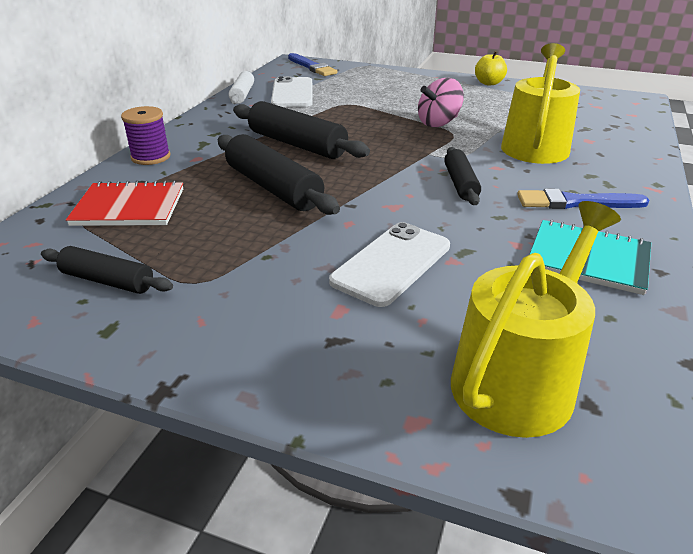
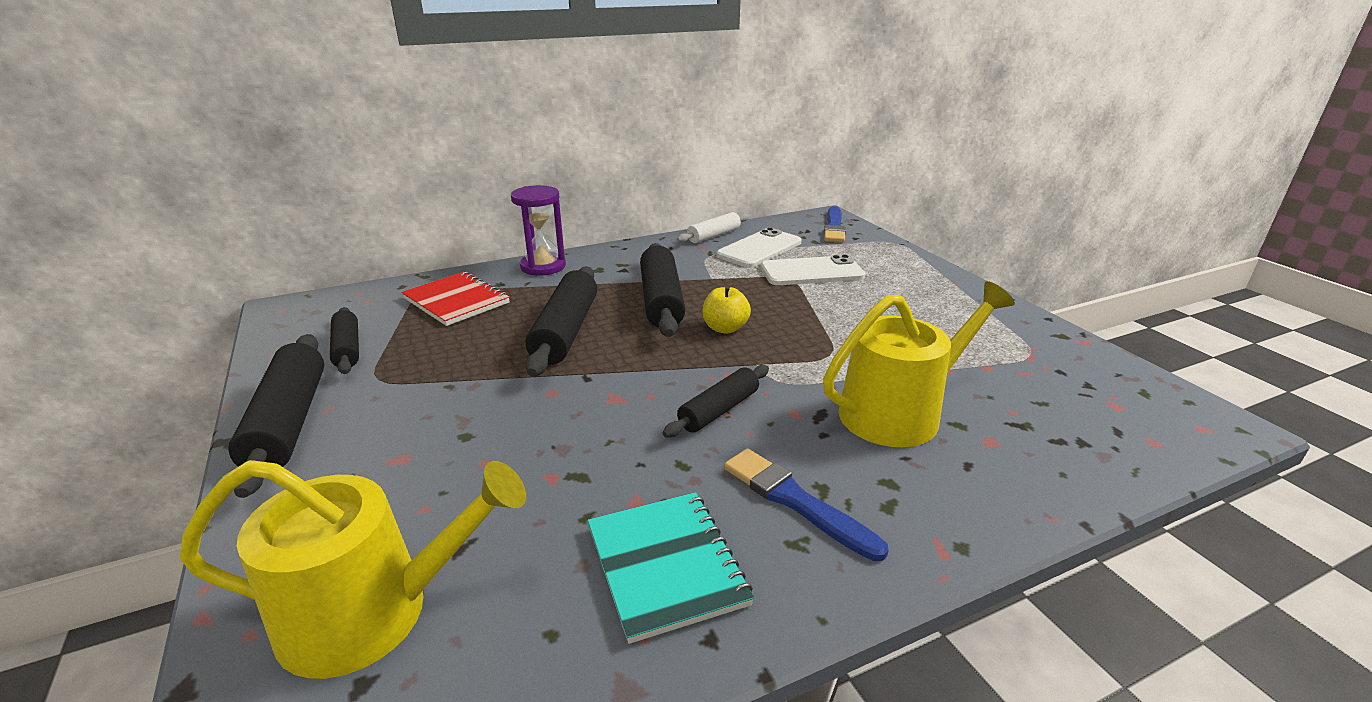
camera: 45 degrees right, 5 degrees down
(151, 157) = (543, 266): purple spool -> purple hourglass
(190, 347) = (289, 422): none -> black rolling pin
(391, 263) = (505, 447): white phone -> white phone (811, 272)
(438, 123) = (839, 336): pink spinning top -> none
(489, 83) = (1009, 314): yellow apple -> yellow apple (725, 328)

